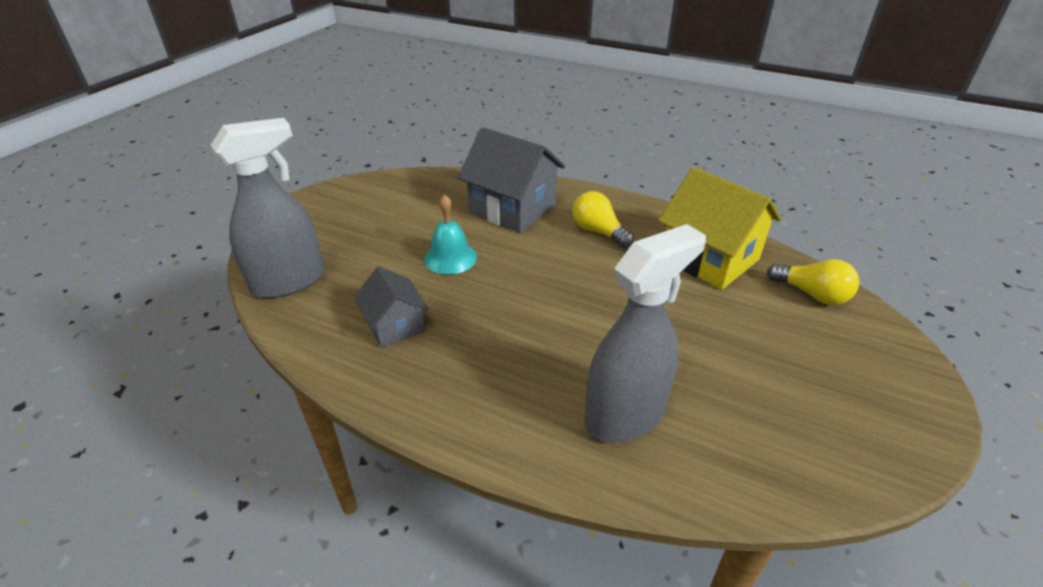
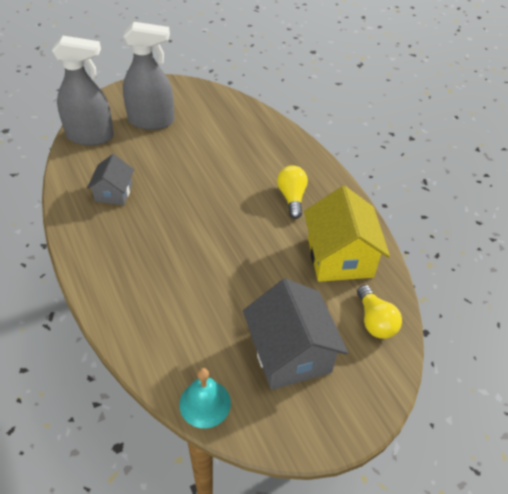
camera: 35 degrees right, 10 degrees up
(450, 258) = (184, 167): turquoise bell -> turquoise bell (205, 403)
(512, 209) = (258, 152): grey house -> grey house (290, 353)
(625, 415) = (167, 313): grey spray bottle -> grey spray bottle (151, 121)

